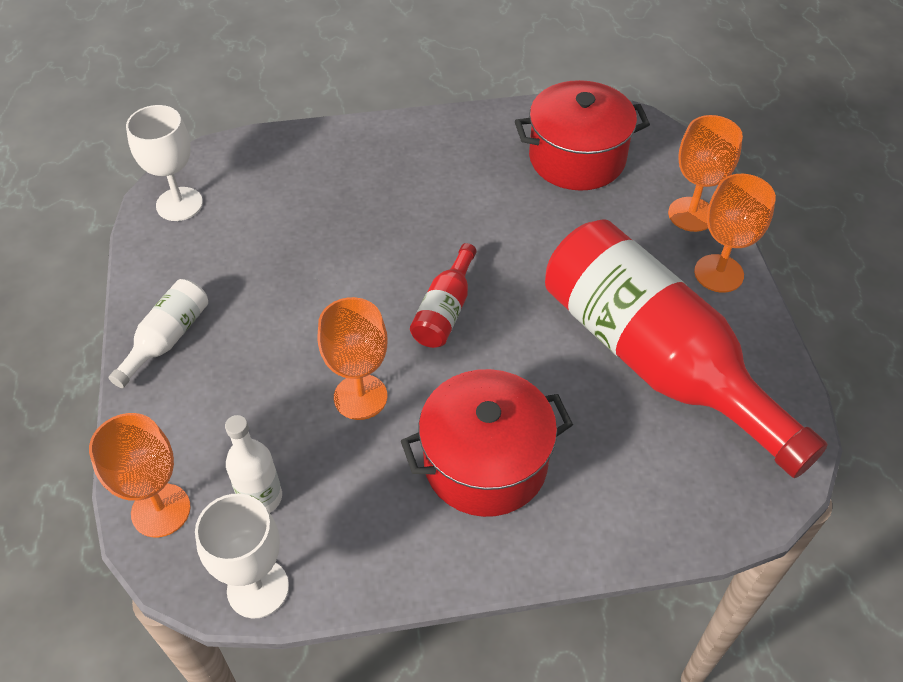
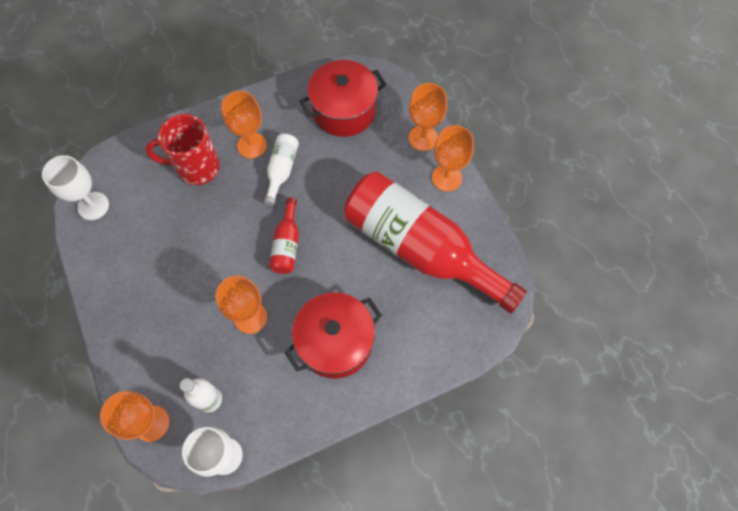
camera: 15 degrees left, 15 degrees up
(167, 339) = (118, 307): white bottle -> white bottle (282, 170)
(340, 186) = (196, 167): none -> red mug
(428, 175) = (252, 145): none -> orange goblet

